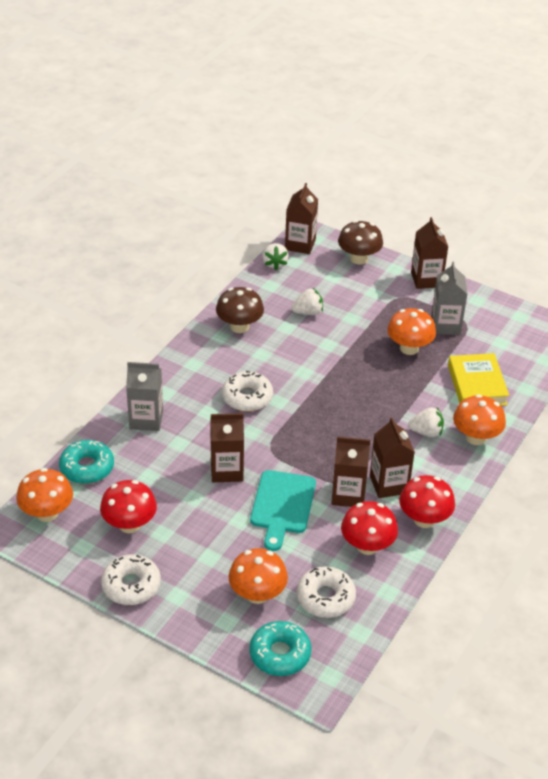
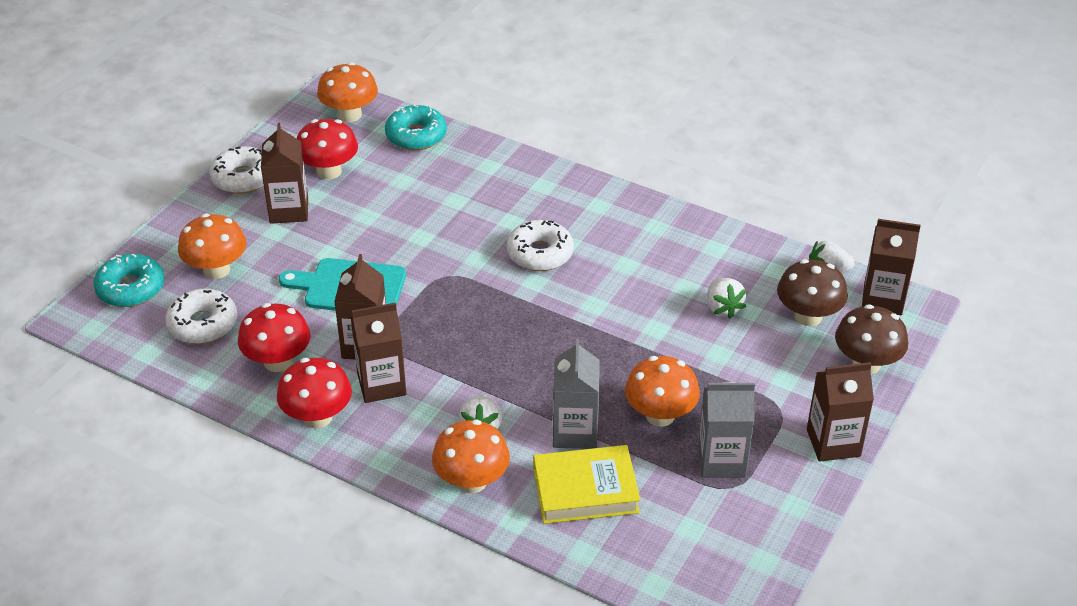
camera: 90 degrees right, 0 degrees up
(146, 419) = (495, 173): grey carton -> grey carton (575, 432)
(227, 470) = (410, 240): brown carton -> brown carton (289, 210)
(239, 326) = (679, 243): brown mushroom -> brown mushroom (808, 316)

